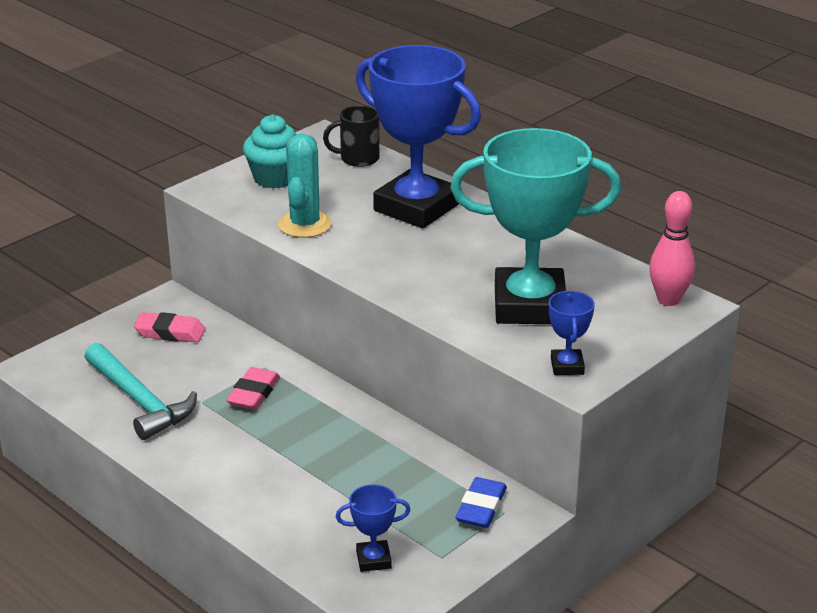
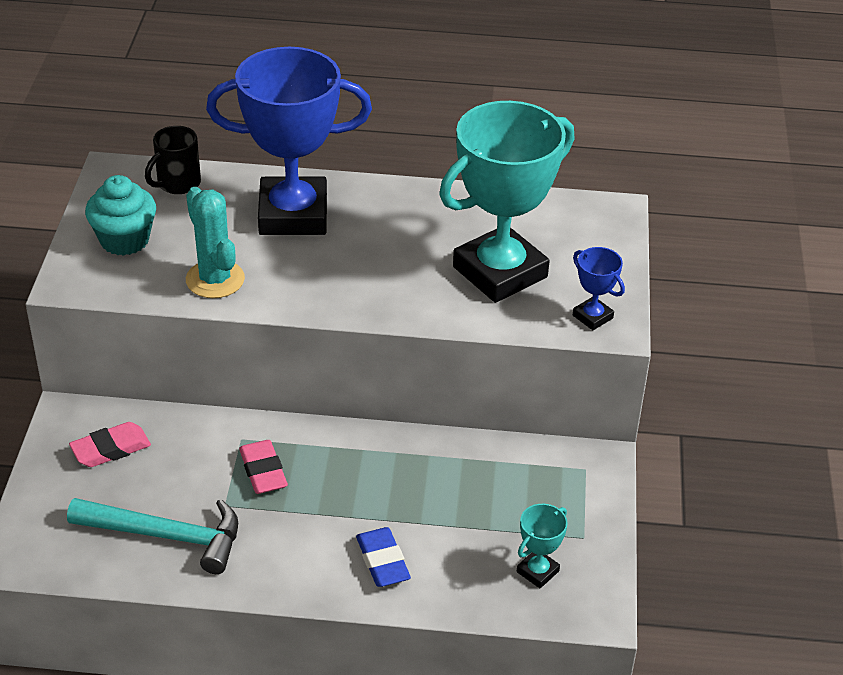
camera: 40 degrees left, 10 degrees up
(373, 560) = (537, 571): blue trophy -> turquoise trophy
(481, 508) = (565, 475): blue eraser -> blue eraser (382, 561)
(668, 300) = (594, 214): pink bowling pin -> none

